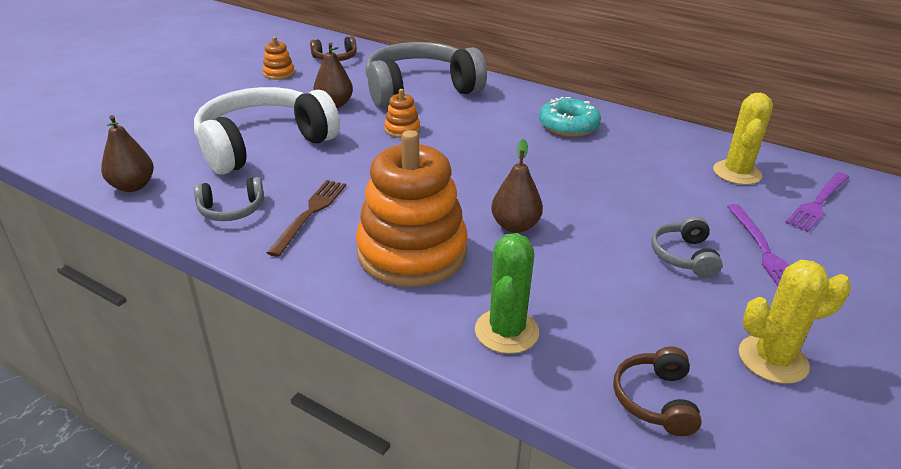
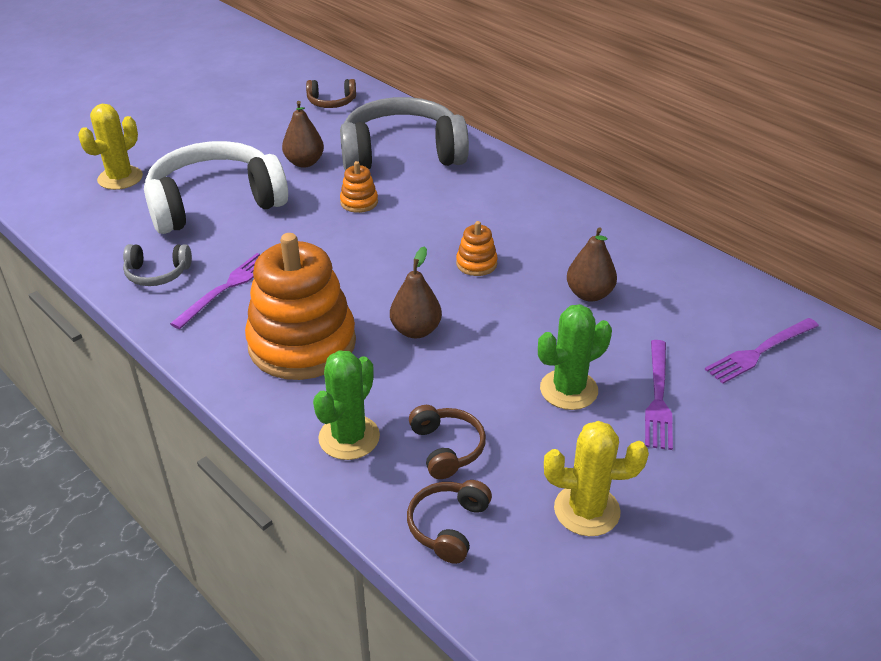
camera: 15 degrees right, 5 degrees up
(132, 186) = (79, 235): brown pear -> brown pear (589, 294)
(279, 73) = (265, 117): orange stacking toy -> orange stacking toy (476, 264)
(310, 214) = (226, 288): brown fork -> purple fork
(568, 125) = (538, 219): turquoise donut -> none
(607, 325) = (446, 448): none -> brown headphones
(684, 256) = (568, 390): grey headphones -> green cactus
(737, 173) = (691, 302): yellow cactus -> yellow cactus (120, 178)

